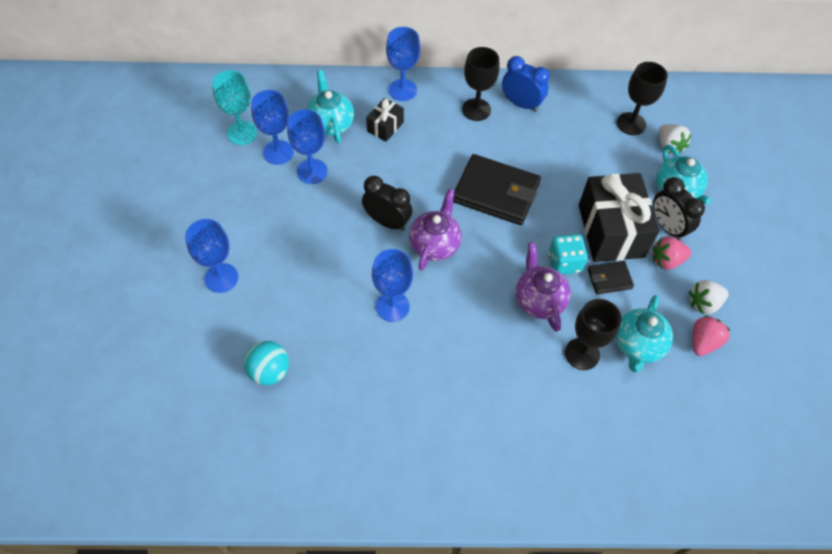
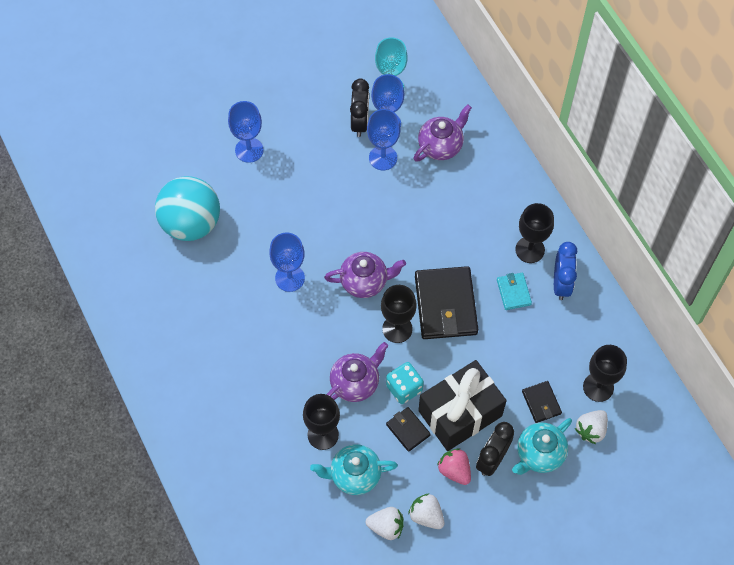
camera: 65 degrees right, 5 degrees up
(269, 371) = (191, 223): turquoise ball -> turquoise ball, size x1.78
(331, 124) = (441, 146): turquoise teapot -> purple teapot
(385, 127) = (463, 188): black gift -> none
(387, 222) = (366, 236): black clock -> black clock (360, 122)
(402, 90) = (514, 181): blue goblet -> none
(499, 240) = (397, 329): none -> black goblet
(511, 139) = (513, 292): none -> turquoise wallet
(628, 168) = (541, 403): none -> black wallet
(703, 342) = (386, 527): pink strawberry -> white strawberry

